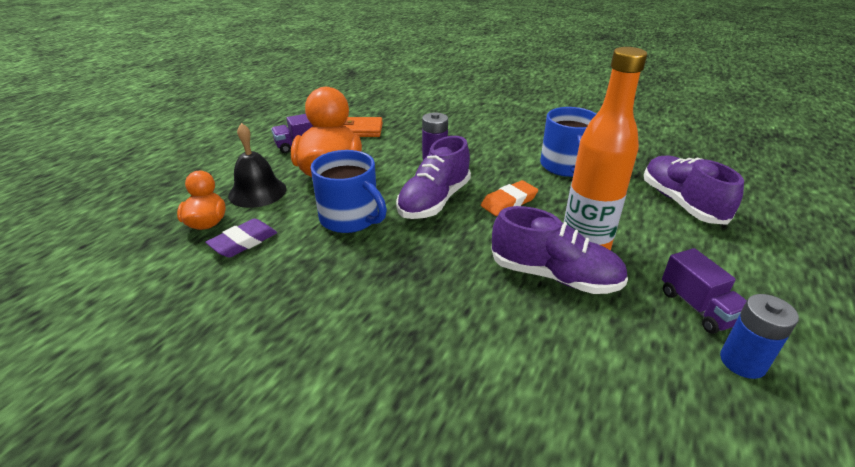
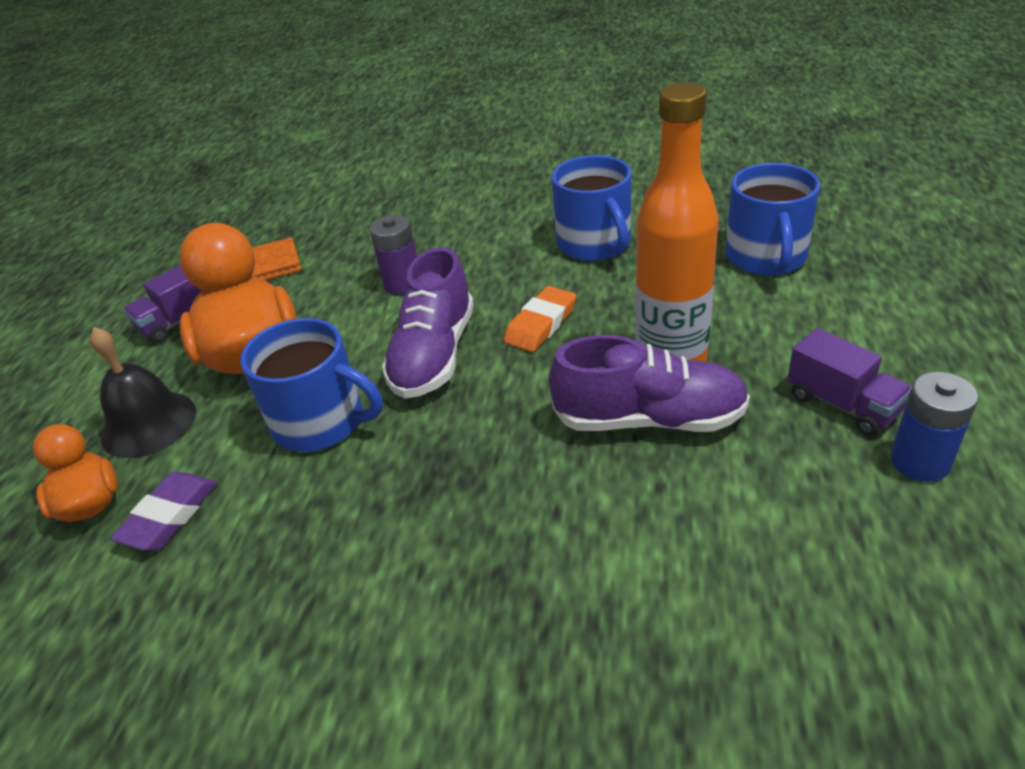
camera: 15 degrees left, 5 degrees up
(681, 203) = (766, 258): purple shoe -> blue mug

